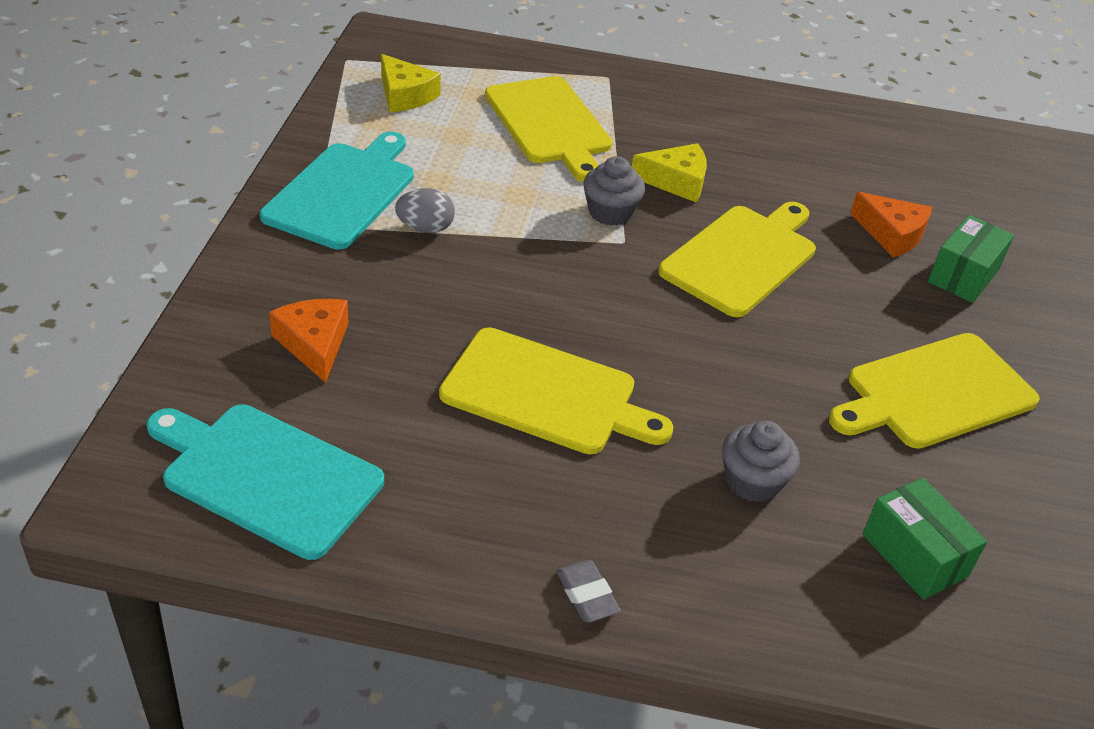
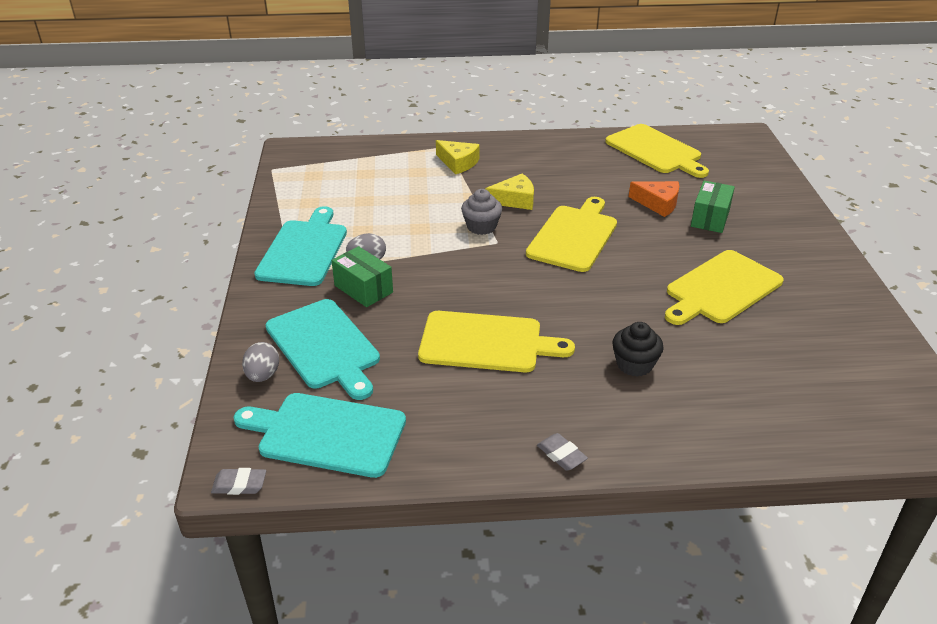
camera: 10 degrees left, 5 degrees down
(119, 521) = (239, 484): none -> grey eraser
(213, 367) = (263, 375): none -> grey egg
(314, 344) = (324, 346): orange cheese -> turquoise cutting board
(405, 95) = (320, 183): yellow cheese -> yellow cheese (458, 163)
(549, 124) = (421, 182): yellow cutting board -> yellow cutting board (655, 151)
(752, 481) = (634, 364): grey cupcake -> black cupcake
(914, 555) = (747, 384): green box -> green box (363, 289)

